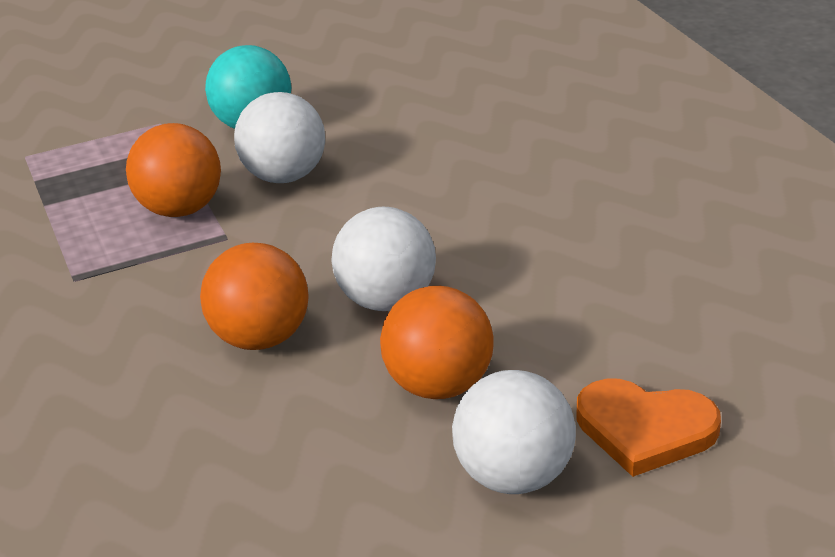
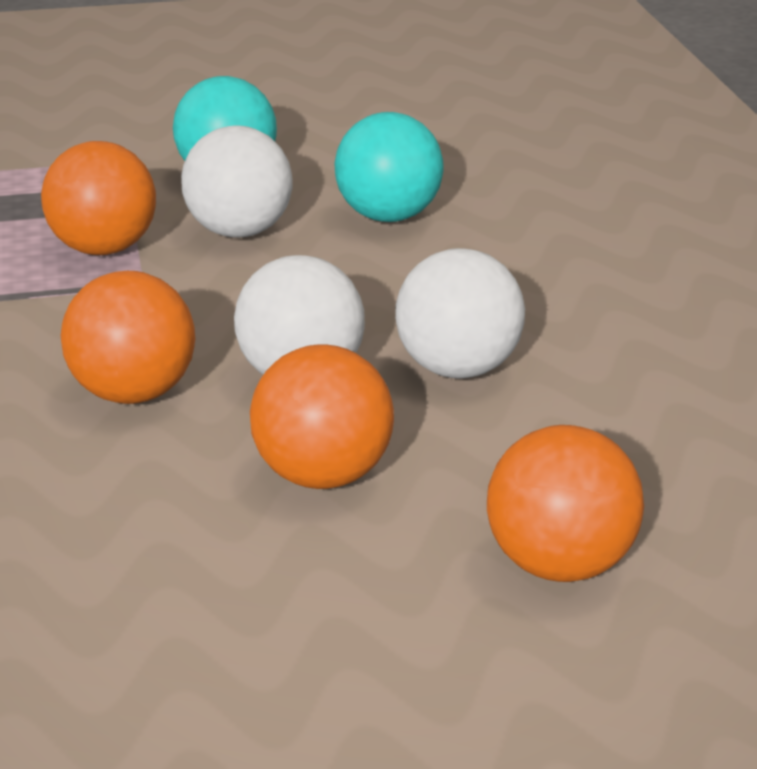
camera: 10 degrees right, 5 degrees down
(398, 144) = (388, 216): none -> turquoise ball
(514, 476) = (371, 590): white ball -> white ball (458, 369)
(645, 429) = (560, 565): orange heart -> orange ball

